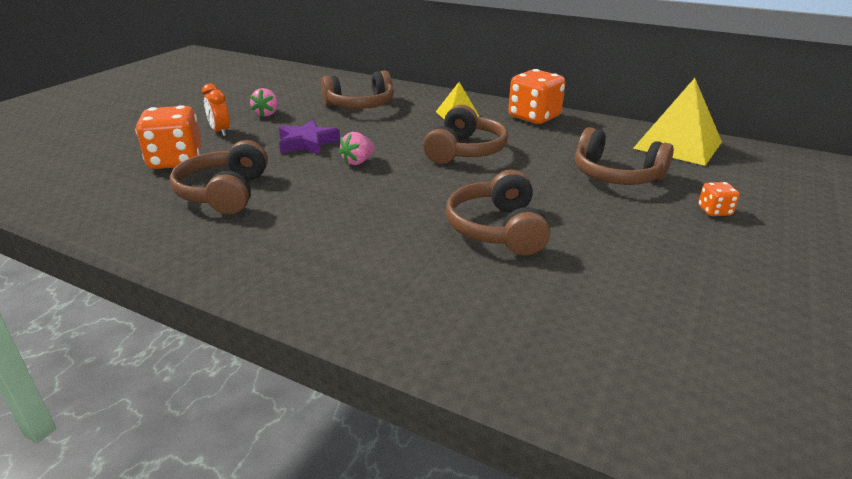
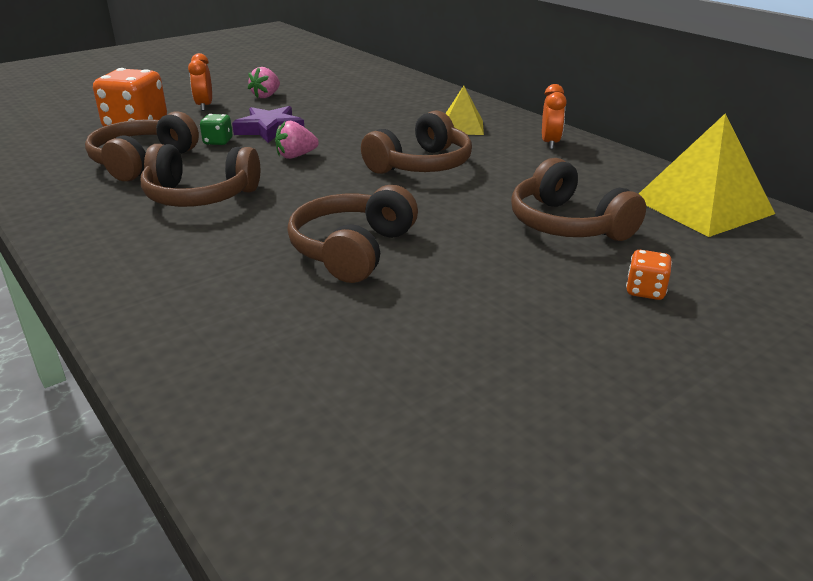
camera: 25 degrees right, 0 degrees up
(274, 162) = (218, 142): none -> green dice
(360, 105) = (368, 101): brown headphones -> brown headphones (200, 196)
(534, 117) = (550, 143): orange dice -> orange clock

